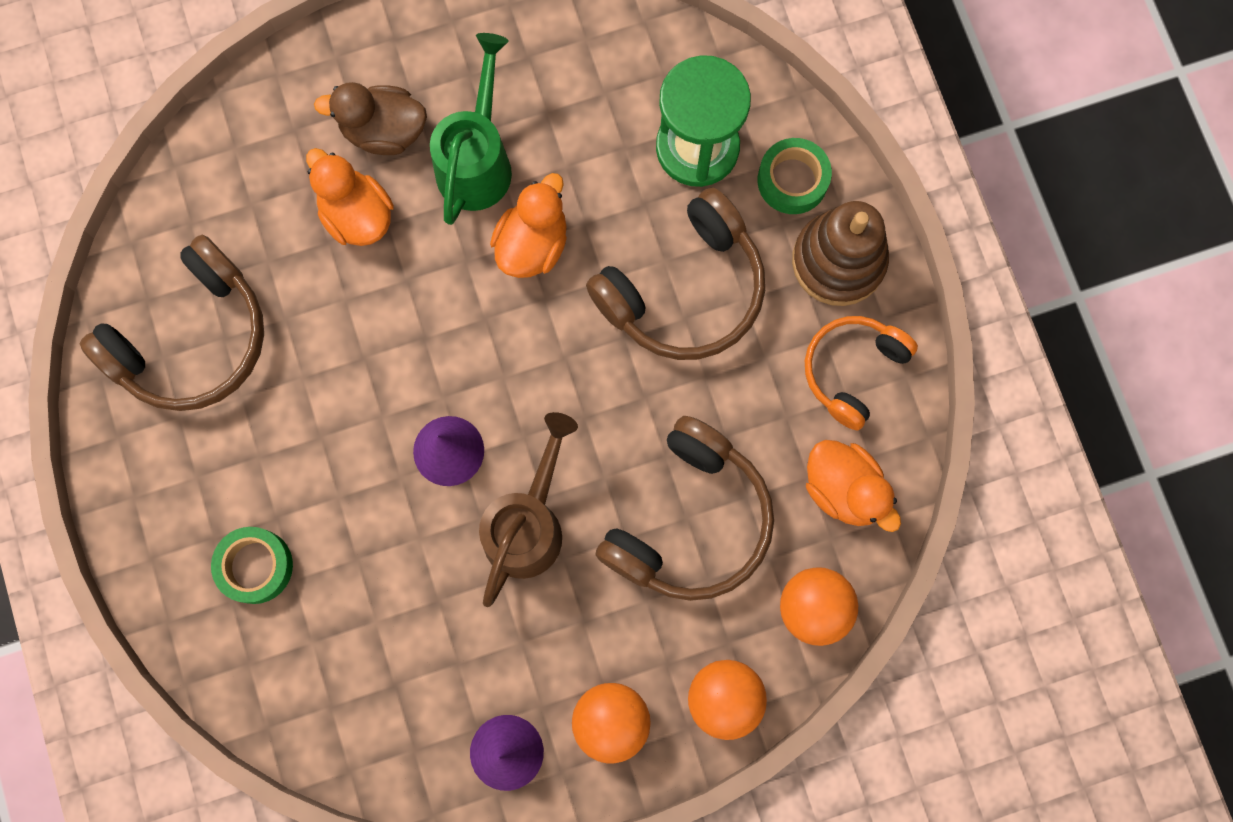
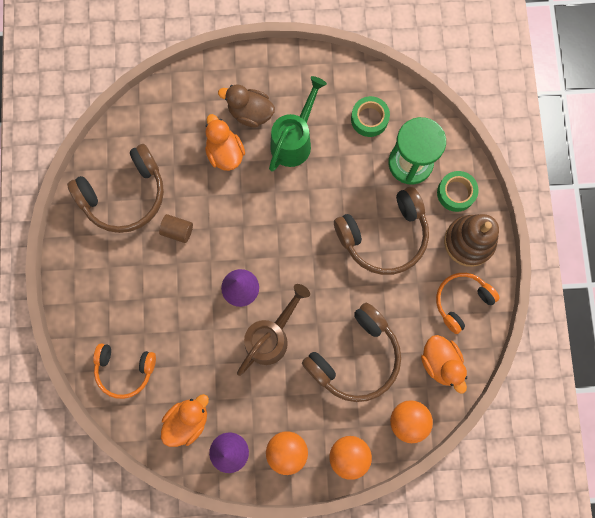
camera: 15 degrees right, 0 degrees up
(255, 566) = (126, 321): green tape -> green tape (369, 119)
(277, 655) = (125, 370): none -> orange headphones
(307, 378) = (177, 231): none -> brown cylinder
(532, 244) = (311, 191): orange duck -> orange duck (187, 420)

